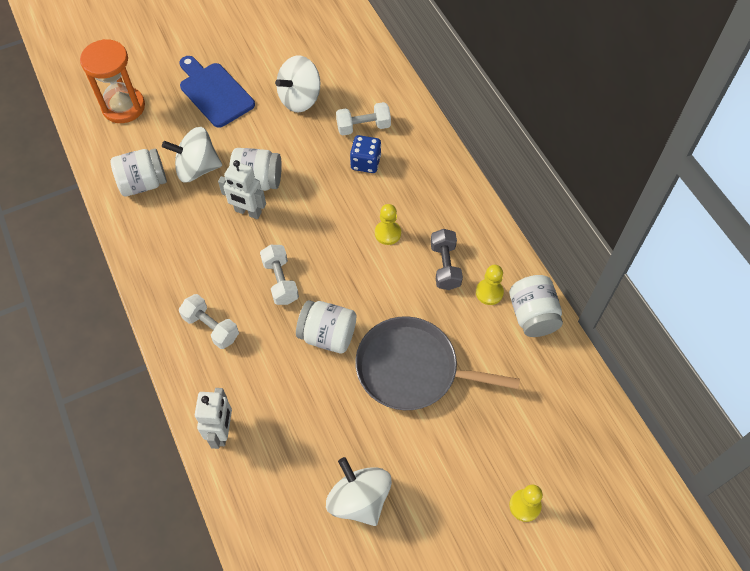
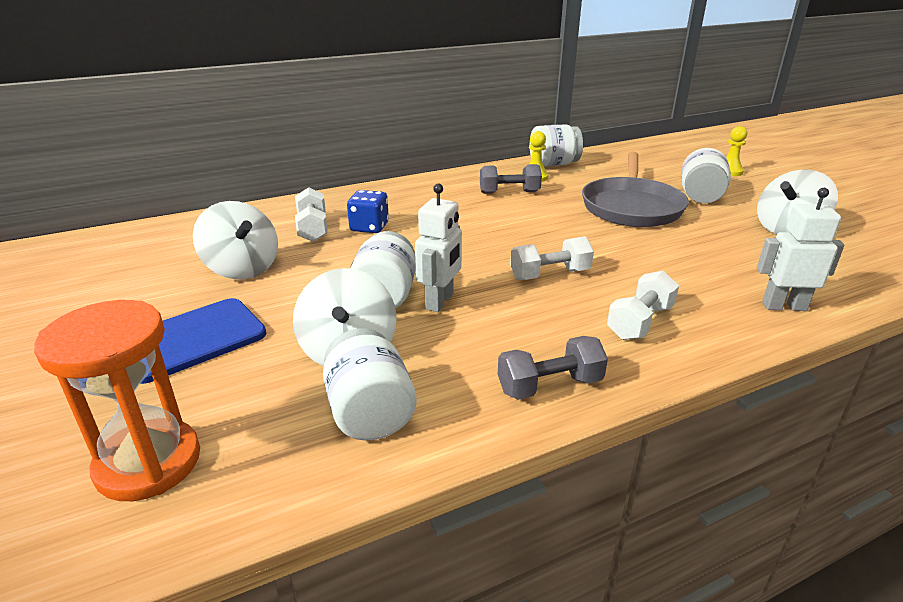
camera: 90 degrees left, 30 degrees down
(152, 265) = (549, 386): none -> grey dumbbell
(327, 335) = (614, 245): white jar -> white jar (700, 196)
(387, 233) = (471, 216): yellow pawn -> none

